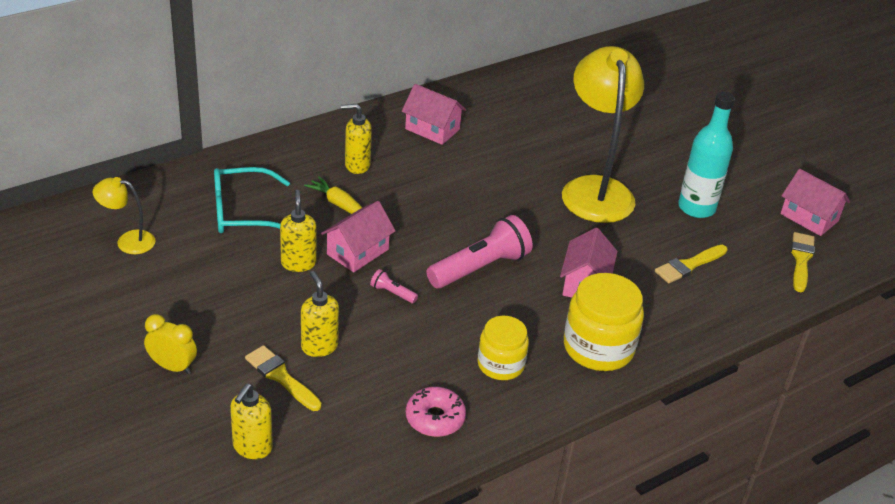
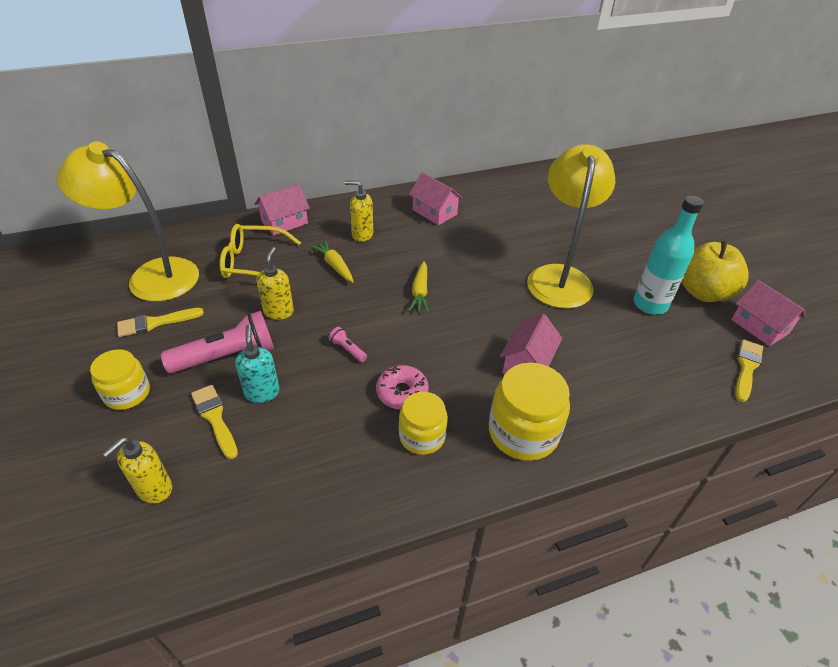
camera: 15 degrees right, 5 degrees up
(128, 241) = (152, 276): yellow lamp -> yellow lamp, size x2.17
(172, 367) = (127, 393): yellow clock -> yellow jar
(244, 212) = (254, 263): turquoise glasses -> yellow glasses
(319, 346) = (262, 392): yellow soap dispenser -> turquoise soap dispenser
(357, 252) = (333, 308): pink house -> pink house (284, 222)
(435, 418) = (338, 486): pink donut -> pink donut (402, 392)
(448, 223) = (420, 292): none -> yellow carrot
(480, 267) = (434, 336): pink flashlight -> pink flashlight (227, 356)
(688, 265) = (632, 359): yellow brush -> yellow brush (155, 323)
(748, 189) = (703, 292): none -> yellow apple

